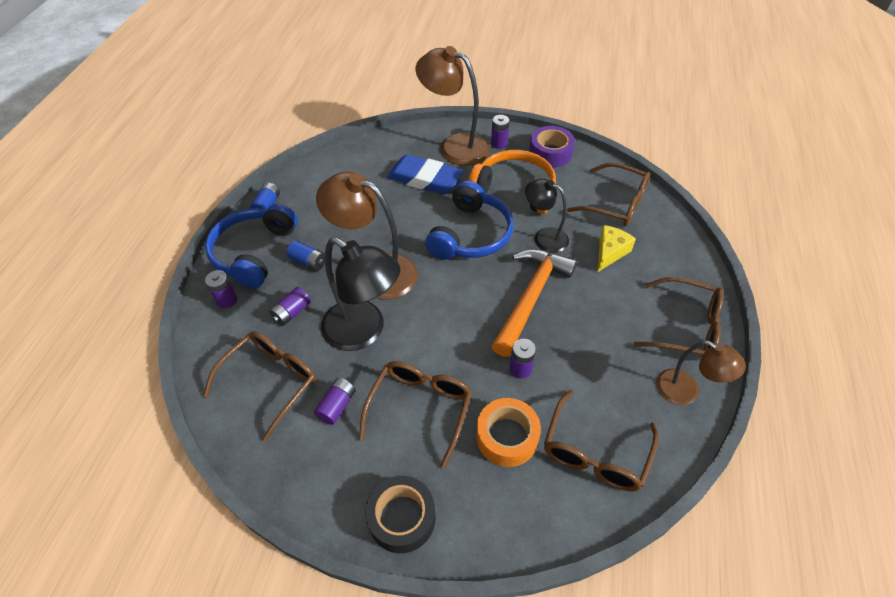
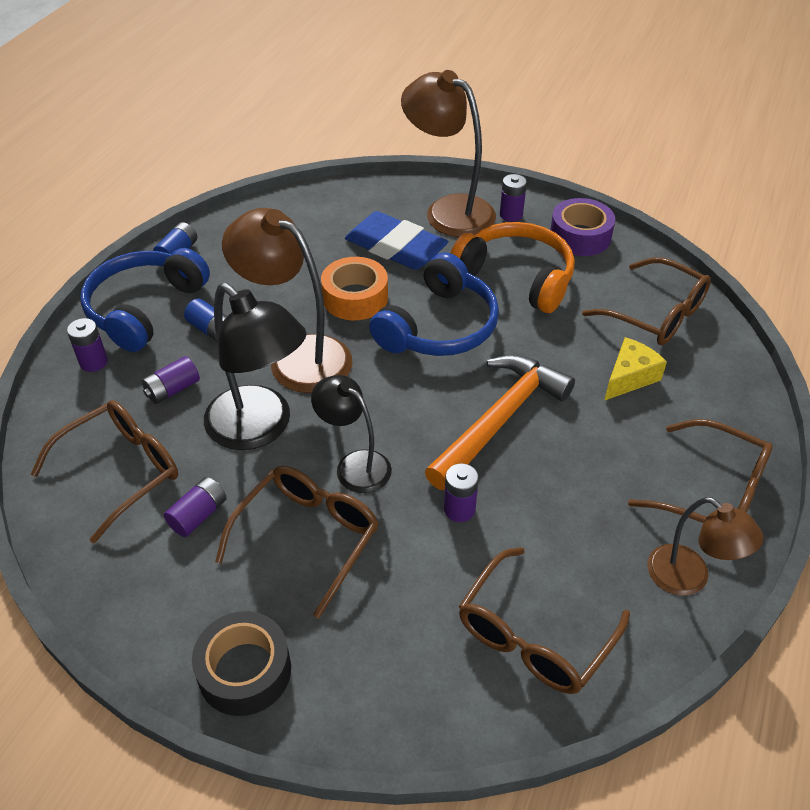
camera: 10 degrees right, 5 degrees down
(507, 437) = (416, 594): orange tape -> orange tape (355, 298)
(544, 237) = (540, 344): black lamp -> black lamp (354, 465)

